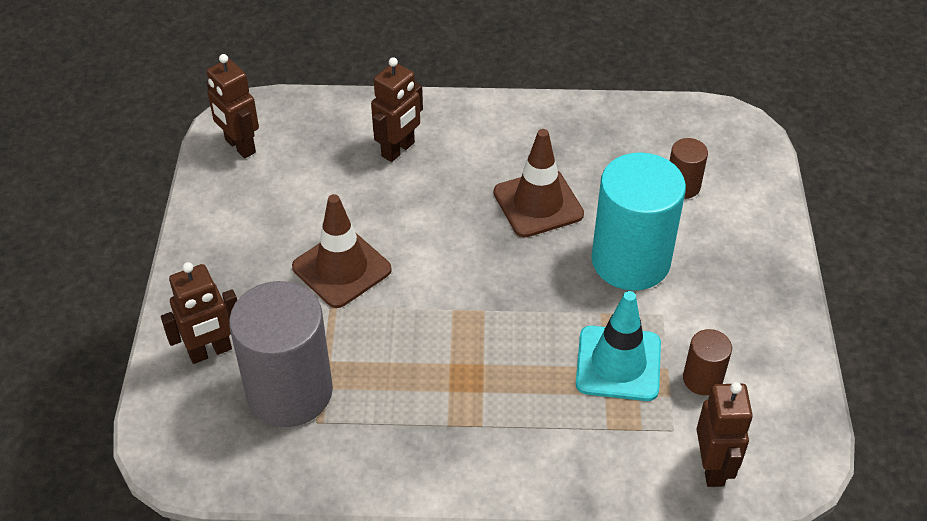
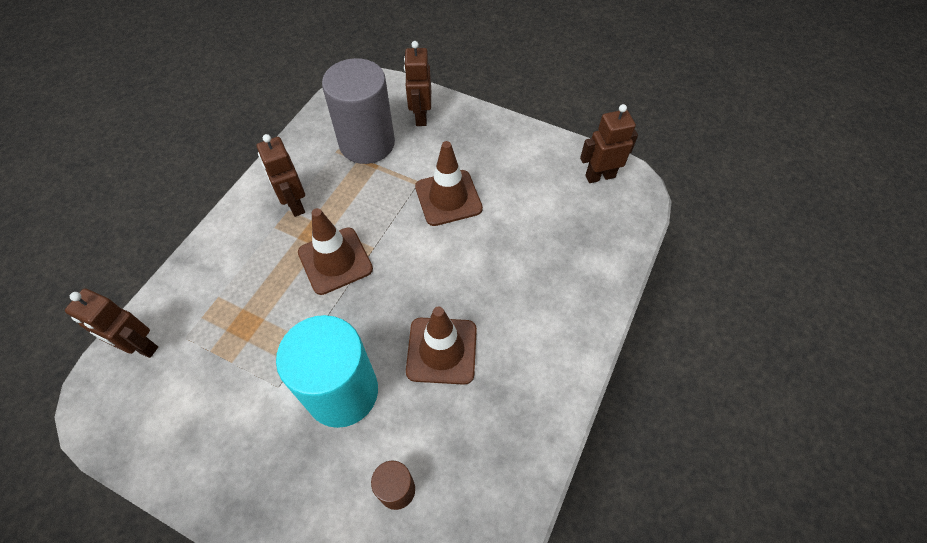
camera: 115 degrees right, 10 degrees up
(398, 150) = (552, 274): brown robot -> brown robot (295, 204)
(491, 337) = (335, 261): none -> brown traffic cone
(618, 363) = (259, 330): turquoise traffic cone -> none
(702, 379) = (205, 382): brown cylinder -> none

